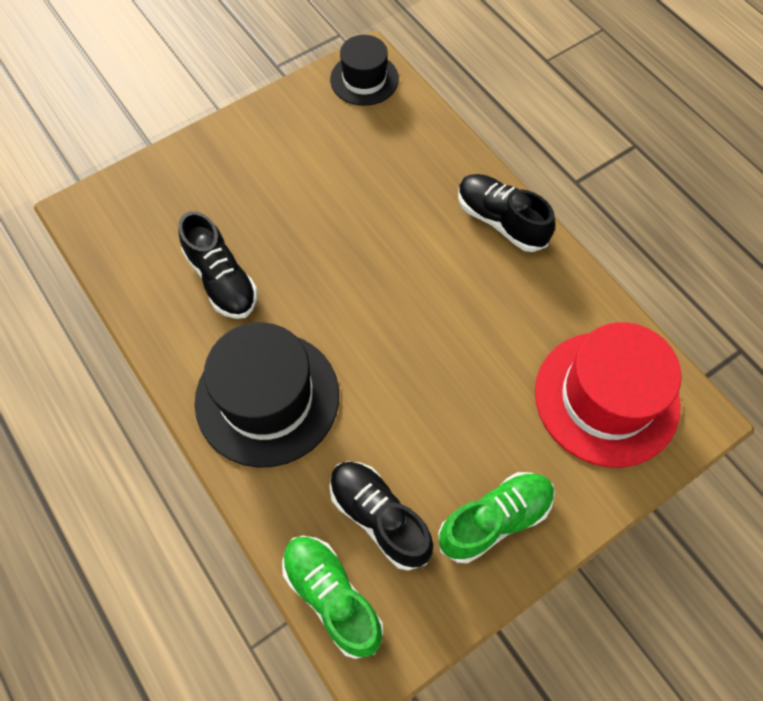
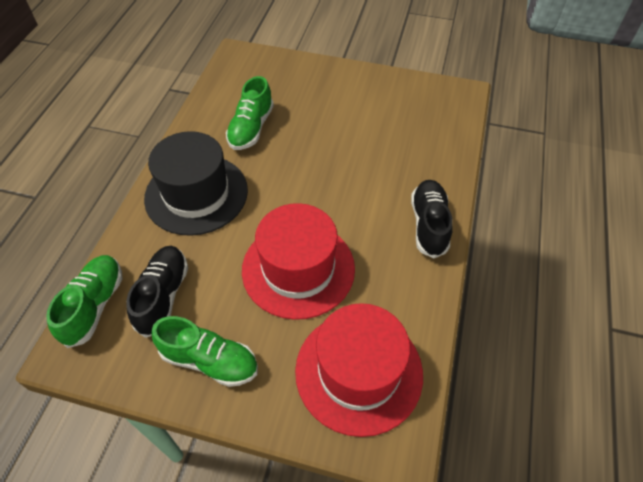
camera: 50 degrees right, 10 degrees down
(222, 280) = (251, 128): black shoe -> green shoe
(364, 79) = (448, 99): black hat -> none
(454, 368) = (298, 269): none -> red hat

